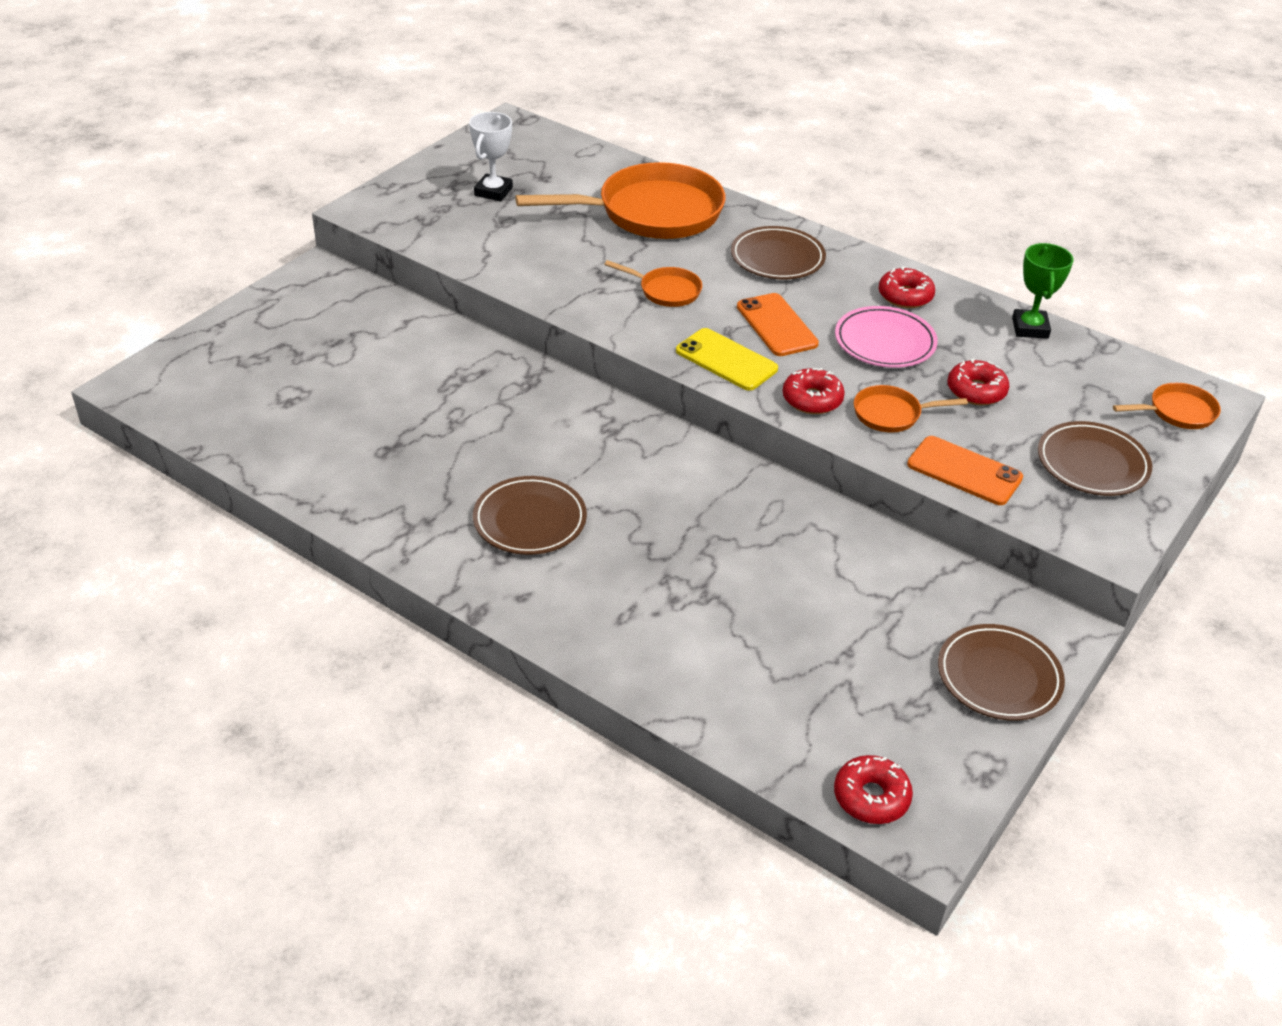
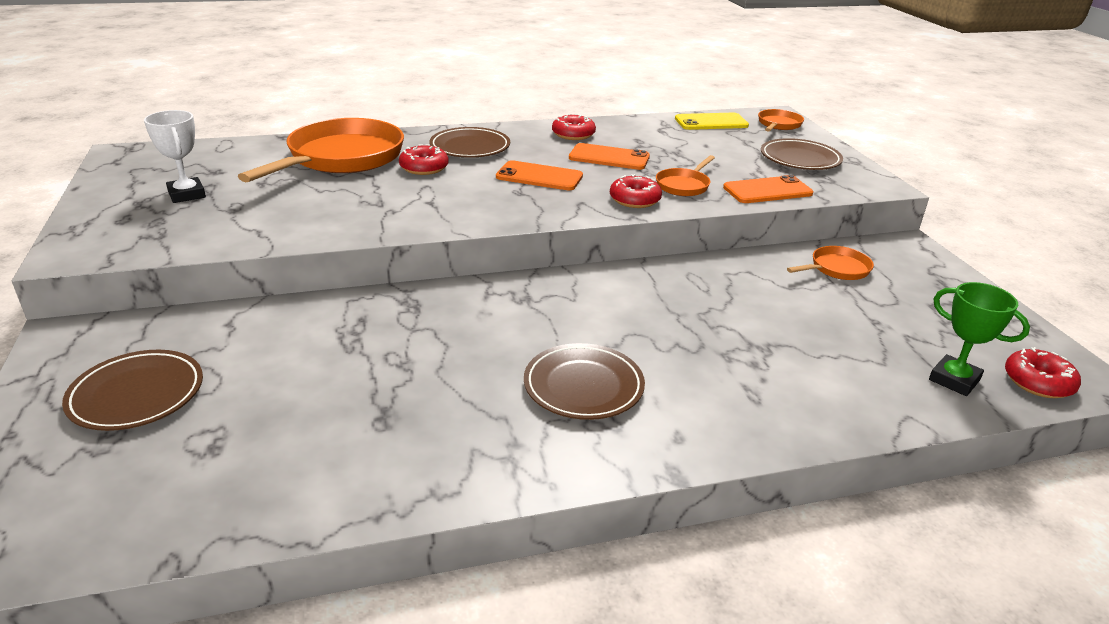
camera: 50 degrees left, 10 degrees down
(666, 291) = (437, 191): orange pan -> orange pan (837, 269)
(726, 360) = (549, 206): yellow phone -> yellow phone (711, 122)
(884, 342) = (609, 157): pink plate -> orange phone
(976, 391) = (693, 156): red donut -> red donut (424, 168)
(999, 677) = (939, 283): brown plate -> brown plate (137, 395)
(1030, 328) = (655, 122): green trophy -> green trophy (954, 380)

